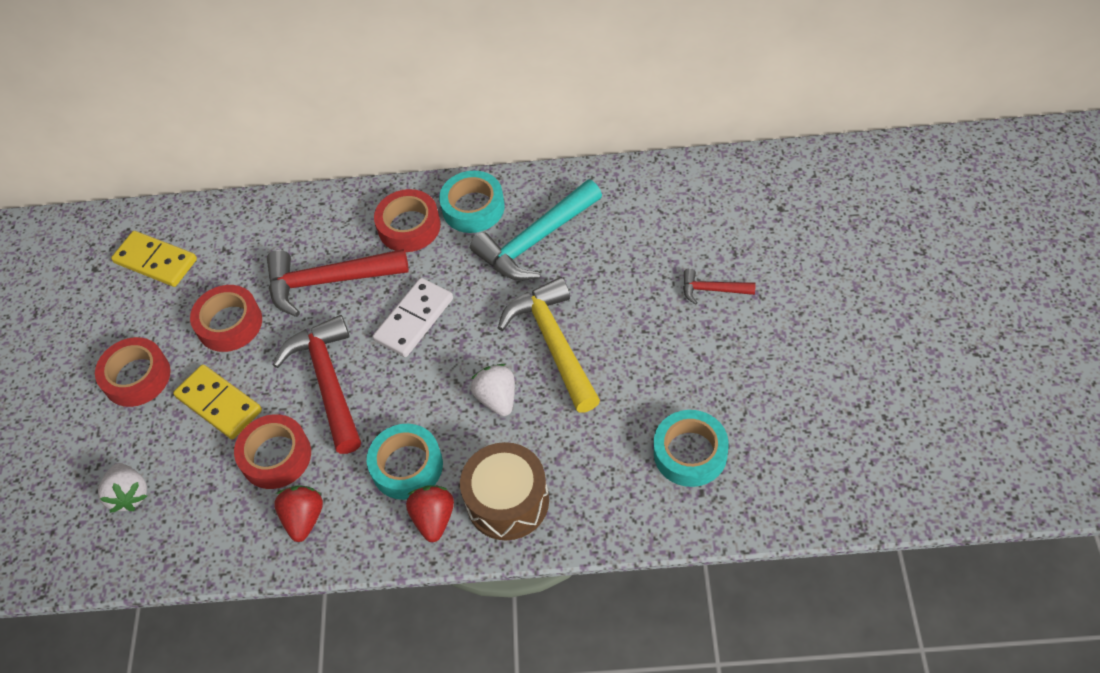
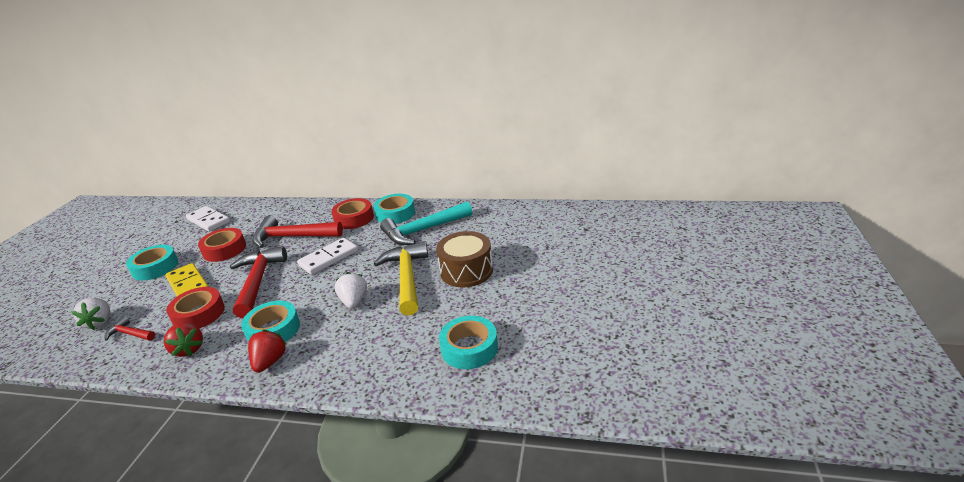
camera: 10 degrees right, 25 degrees down
(137, 377) = (155, 267): red tape -> turquoise tape
(155, 261) = (208, 221): yellow domino -> white domino
(304, 518) = (189, 349): red strawberry -> red strawberry turned 135 degrees clockwise
(507, 501) = (325, 359): brown drum -> brown drum (466, 271)
(712, 290) = (524, 262): red hammer -> red hammer (130, 334)

